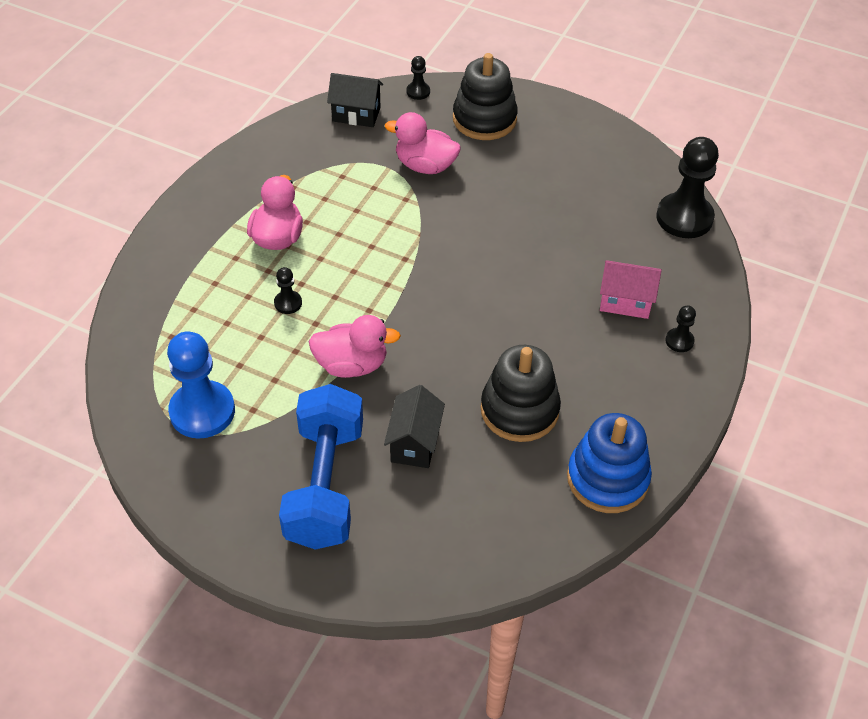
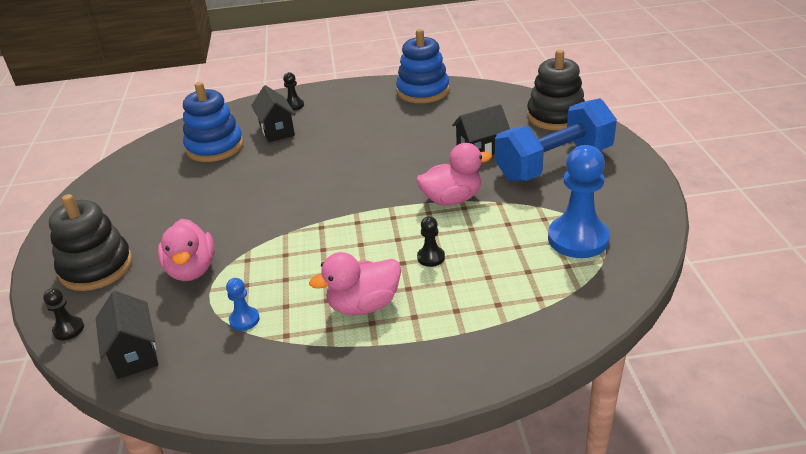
camera: 120 degrees left, 15 degrees down
(333, 173) = (244, 320): none -> blue pawn
(352, 365) = (452, 199): pink duck -> pink duck turned 105 degrees clockwise
(519, 410) = (409, 129): black stacking toy -> black stacking toy (555, 116)
(625, 302) = (277, 130): pink house -> black house
(632, 243) = (215, 147): none -> blue stacking toy
(684, 217) = (170, 139): black pawn -> none

